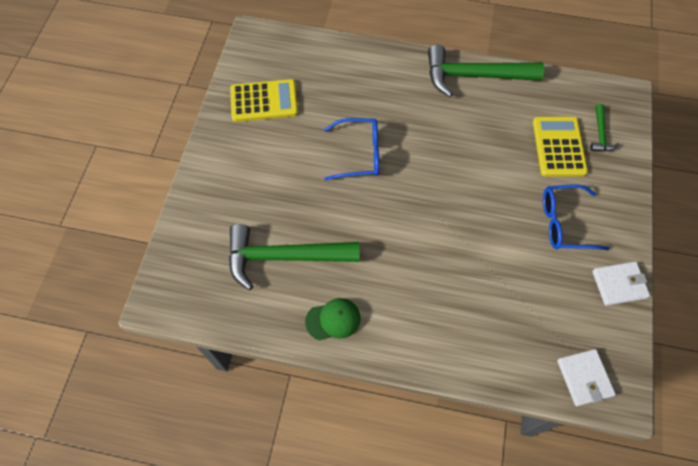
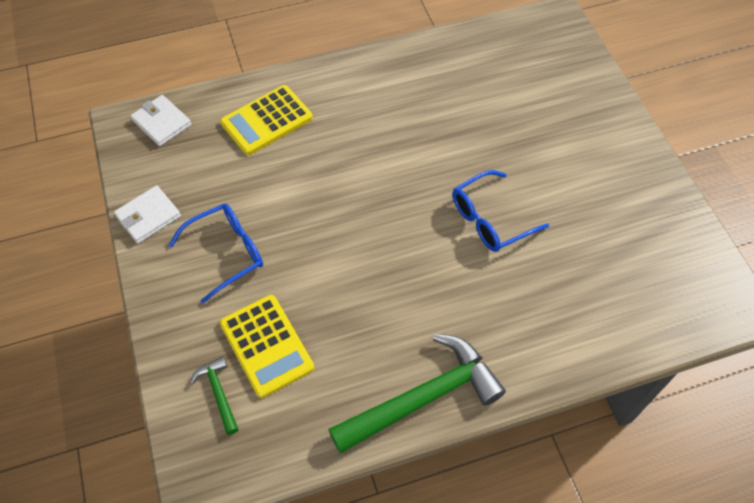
camera: 150 degrees right, 5 degrees down
(264, 101) = (641, 227): yellow calculator -> yellow calculator (267, 121)
(284, 257) = (485, 93): green hammer -> none
(333, 320) = (405, 68): green cap -> none

